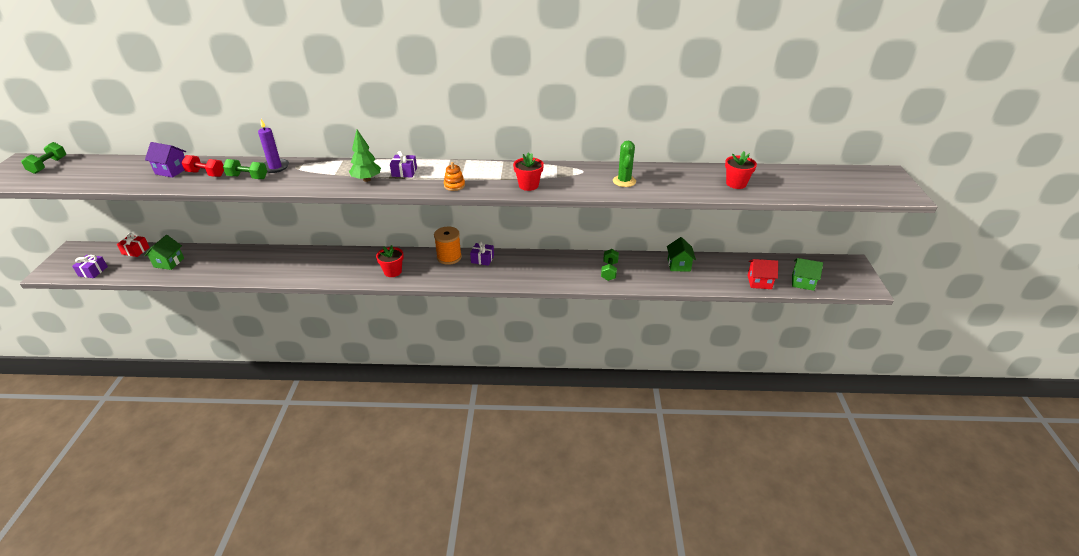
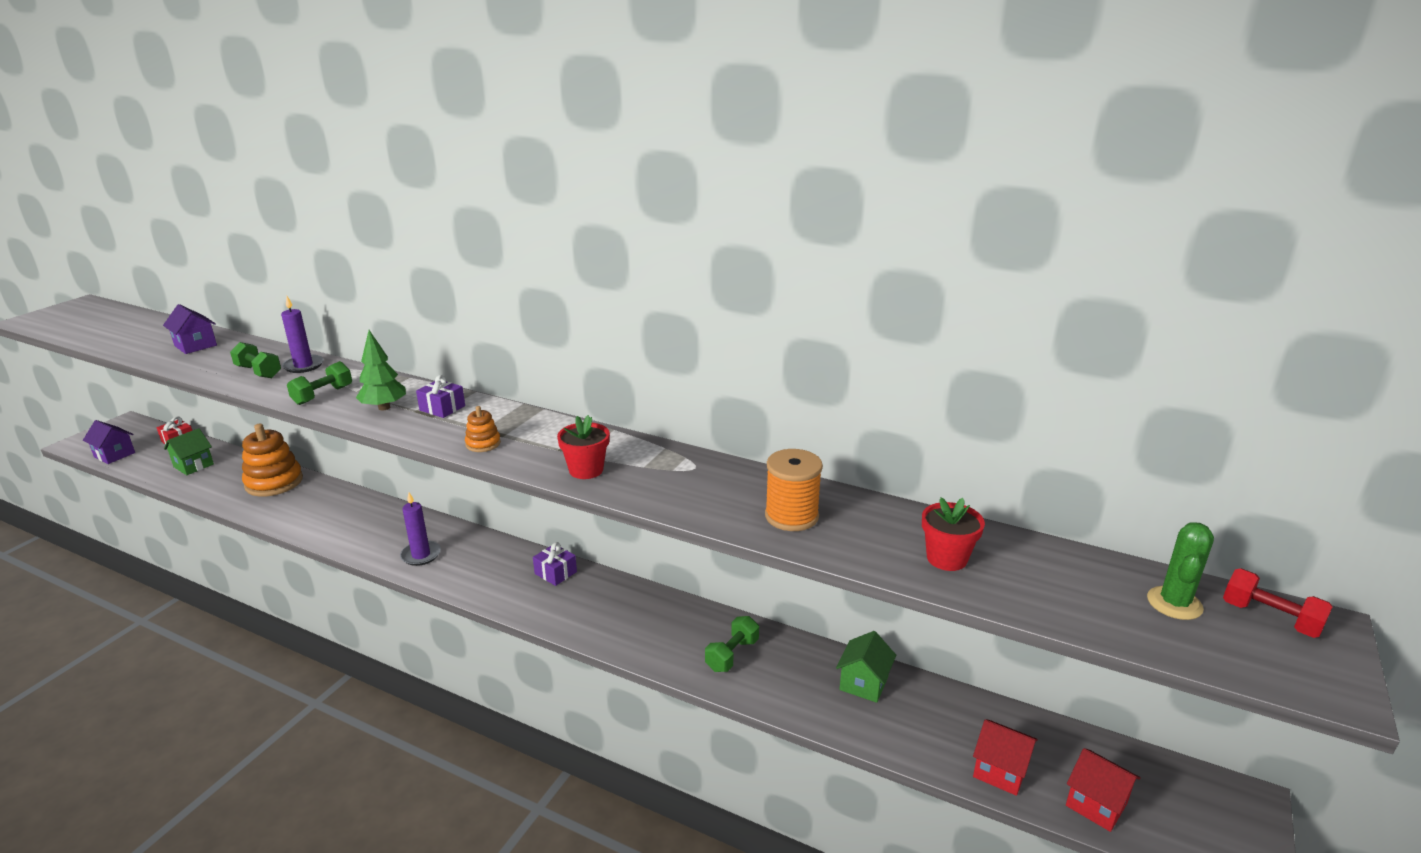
camera: 25 degrees right, 10 degrees down
(48, 165) = (96, 314): green dumbbell -> green dumbbell (323, 395)
(93, 271) = (114, 455): purple gift -> purple house
(206, 174) = (222, 357): red dumbbell -> red dumbbell (1270, 618)
(245, 258) = (274, 482): none -> orange stacking toy
(392, 271) = (421, 555): red flower pot -> purple candle
(449, 257) = (513, 556): orange spool -> orange spool (791, 516)
(624, 181) = (744, 501): green cactus -> green cactus (1174, 603)
(802, 282) = (1096, 804): green house -> red house

